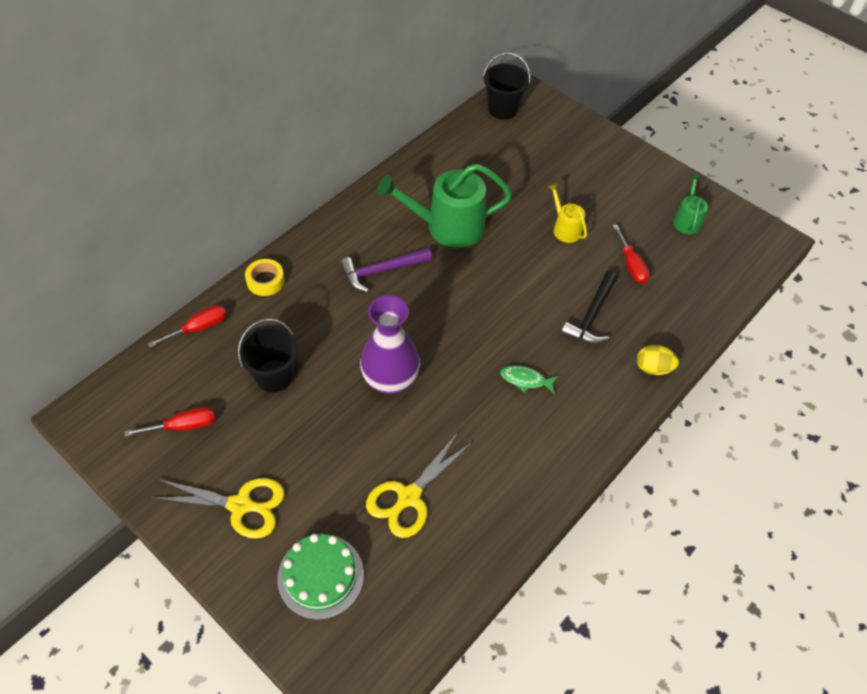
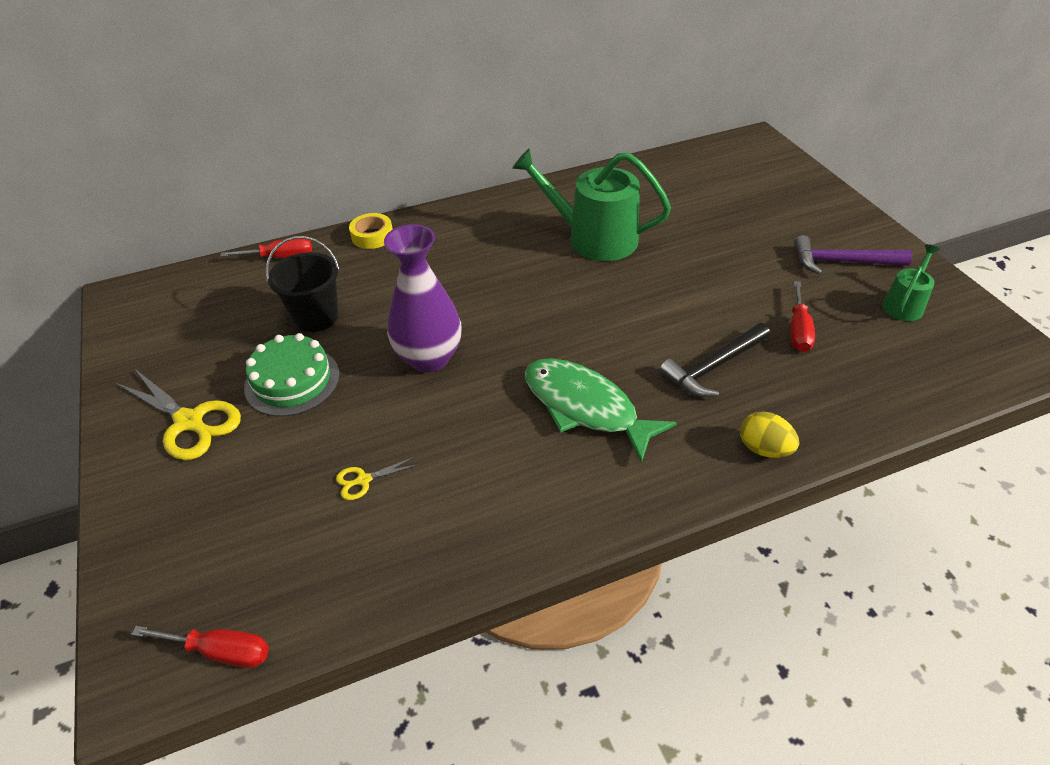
camera: 30 degrees right, 10 degrees down
(183, 426) = (198, 333): red screwdriver -> red screwdriver (221, 651)
(320, 576) = (208, 524): green cake -> green cake (292, 381)
(381, 271) = (493, 258): purple hammer -> purple hammer (841, 262)
(409, 497) = (364, 480): yellow scissors -> yellow scissors, size x0.49
(502, 109) = (726, 153): black bucket -> none
(525, 380) = (585, 407): green fish -> green fish, size x2.13
(565, 228) = (733, 273): yellow watering can -> none

